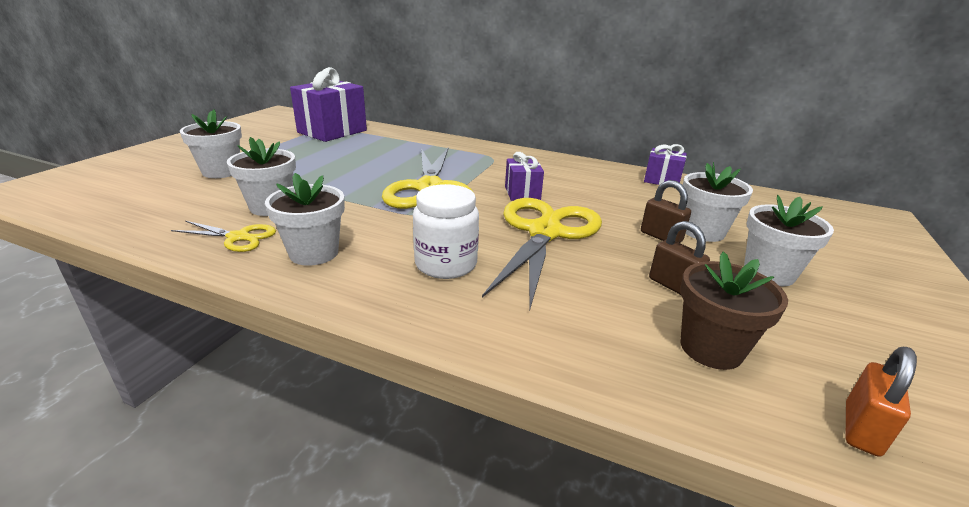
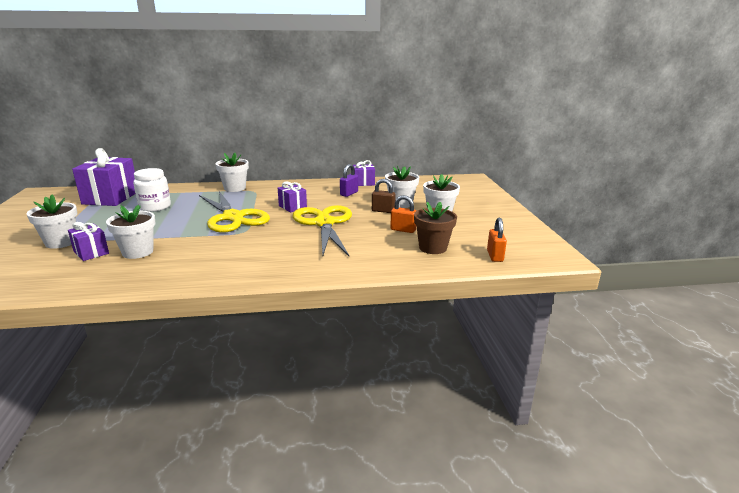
camera: 30 degrees left, 5 degrees down
(228, 193) = (91, 252): none -> purple gift
(238, 237) = (141, 272): yellow scissors -> none
(314, 253) = (203, 266): white flower pot -> white flower pot (235, 188)
(446, 264) = (287, 250): white jar -> white jar (155, 207)
(625, 192) = (349, 194): none -> purple padlock
(673, 286) = (403, 230): brown padlock -> orange padlock

